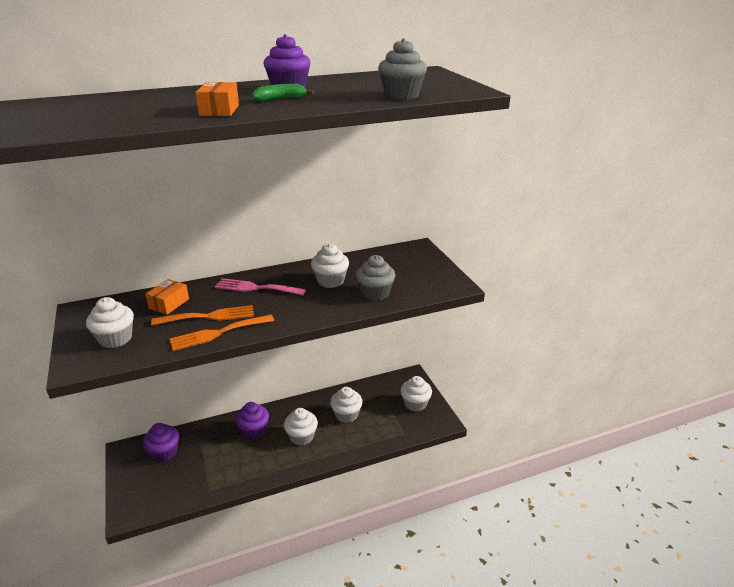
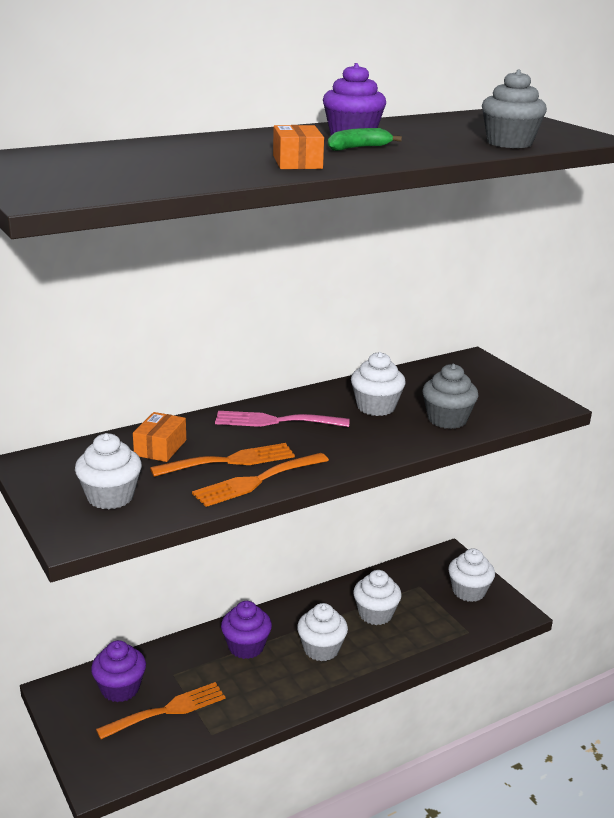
camera: 10 degrees left, 5 degrees down
(188, 470) = (168, 710): none -> orange fork

